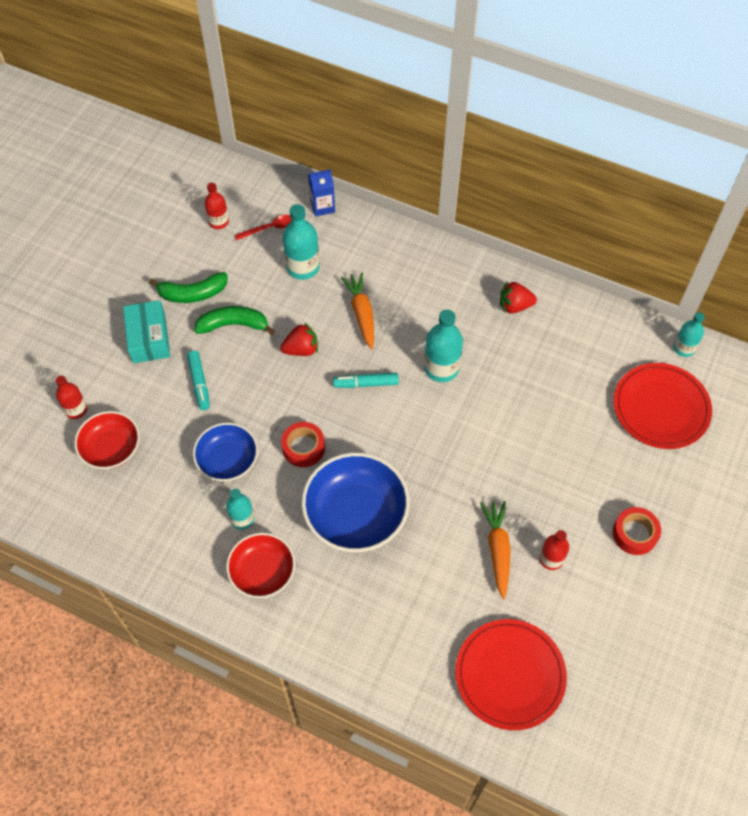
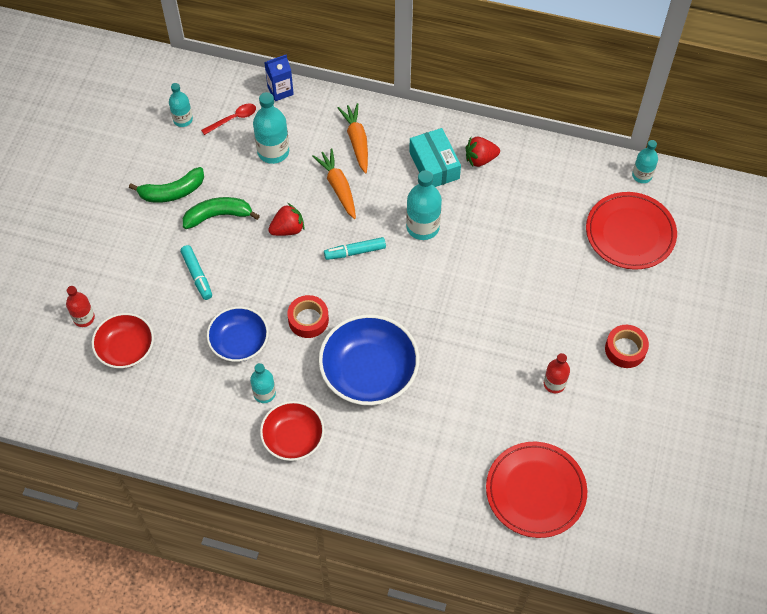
camera: 10 degrees left, 0 degrees up
(149, 338) = (139, 240): turquoise box -> turquoise box (434, 165)
(218, 222) = (183, 119): red bottle -> turquoise bottle
(497, 549) = (504, 383): orange carrot -> orange carrot (357, 141)

